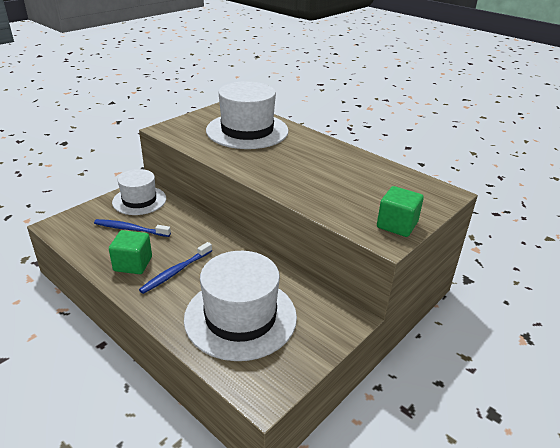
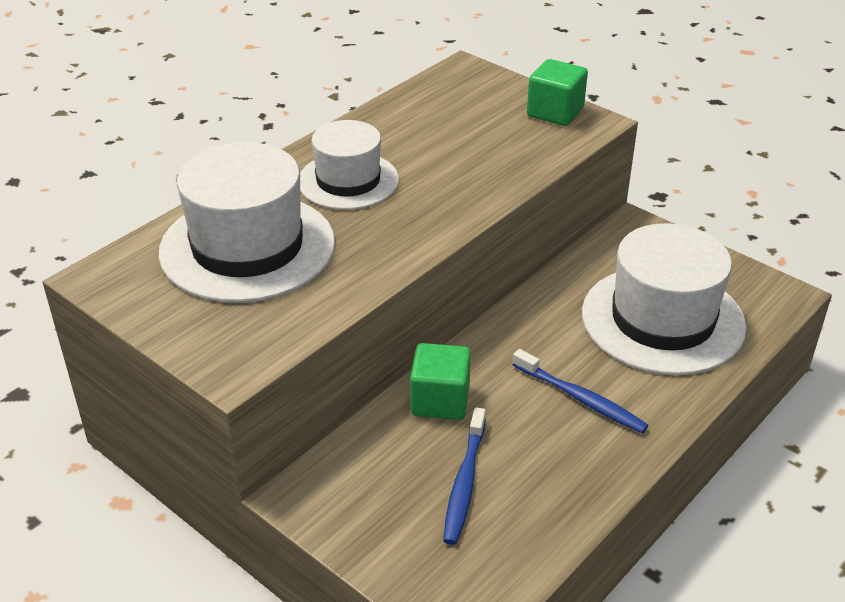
camera: 90 degrees left, 5 degrees up
(133, 264) = (572, 457): green cube -> green cube (440, 400)
(139, 200) = (353, 489): white hat -> white hat (348, 181)

